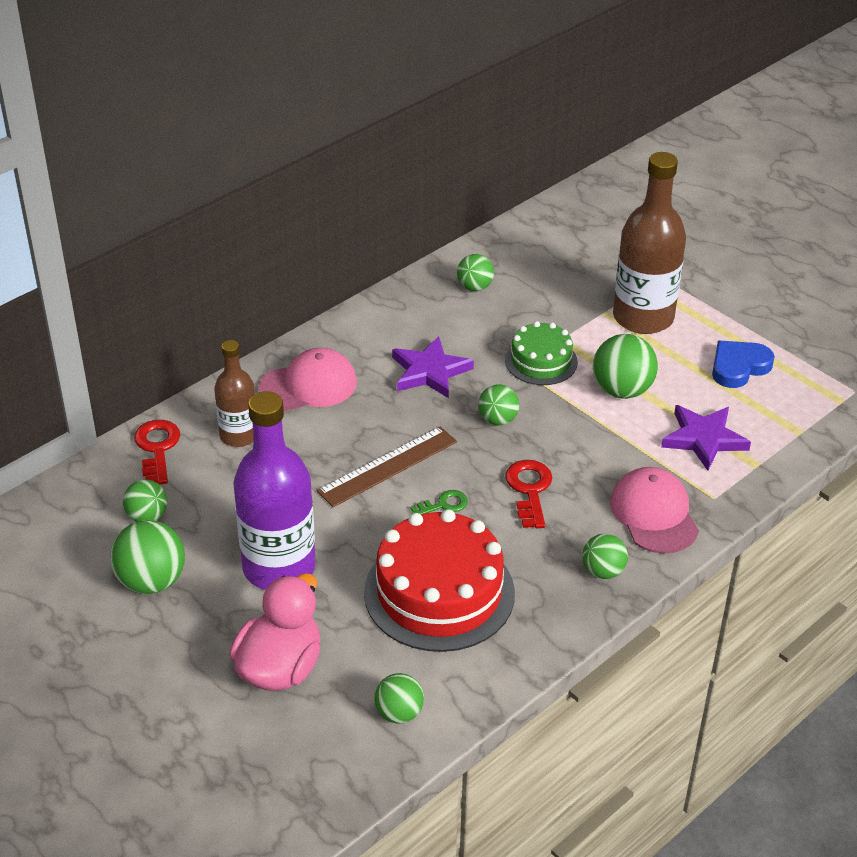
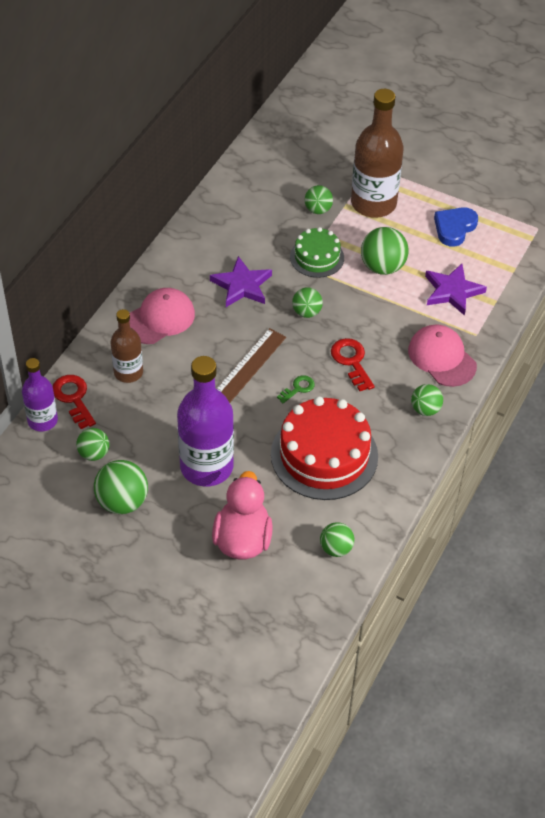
camera: 20 degrees left, 10 degrees up
(106, 464) = (42, 420): none -> purple bottle
(474, 287) = (243, 207): green ball -> green ball (318, 210)

